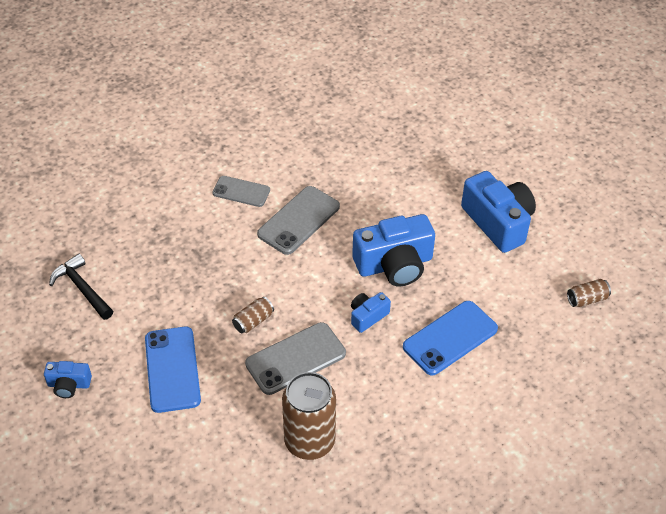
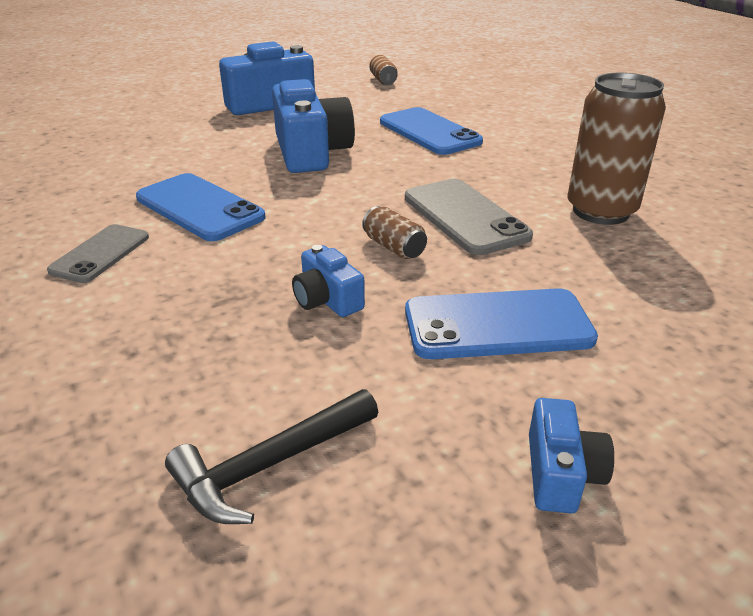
camera: 85 degrees left, 15 degrees down
(298, 220) = (199, 208): grey phone -> blue phone
(367, 316) = (393, 170): blue camera -> blue camera (327, 300)

